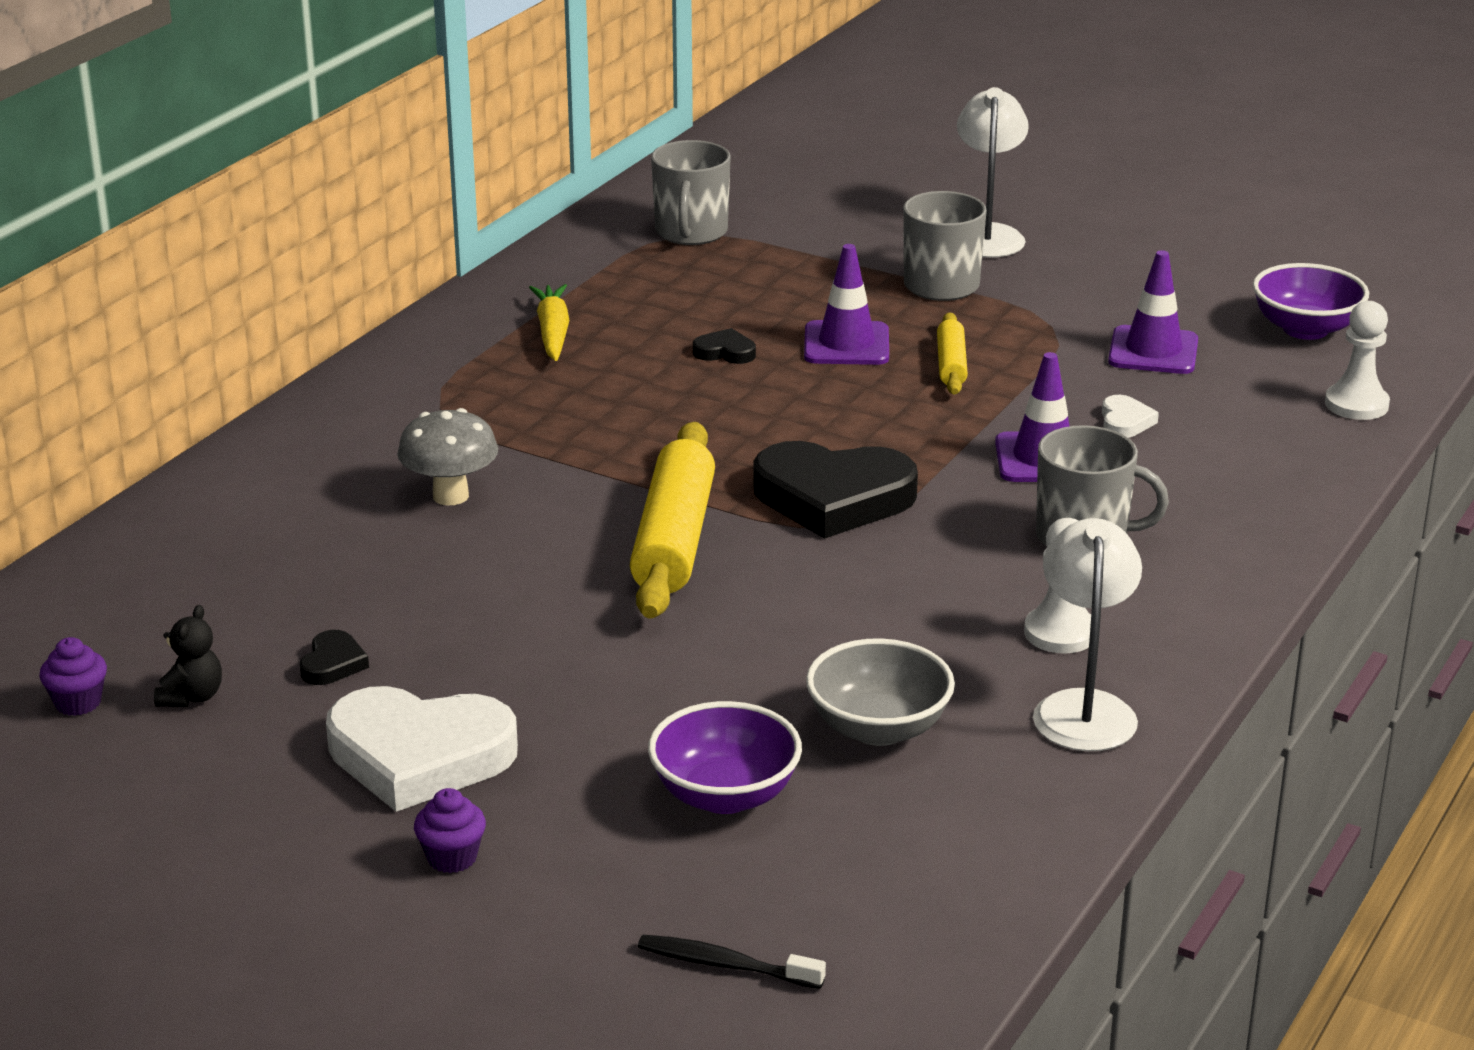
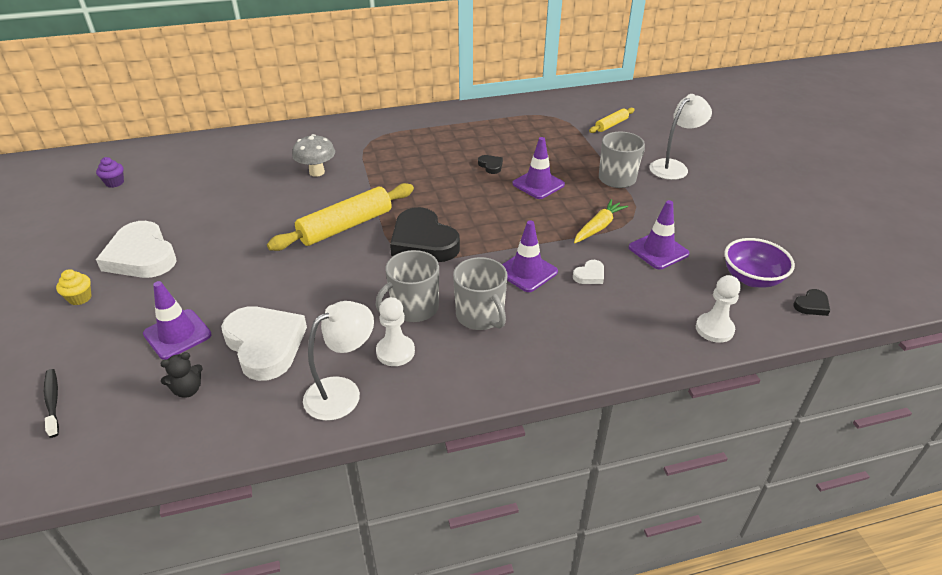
camera: 45 degrees right, 10 degrees up
(192, 697) = (137, 198): black teddy bear -> black teddy bear (188, 390)
(333, 663) = (184, 209): black heart -> black heart (811, 305)
(452, 858) = (80, 298): purple cupcake -> yellow cupcake
(553, 332) = (450, 132): yellow carrot -> yellow carrot (598, 227)
(691, 232) = (560, 117): grey mug -> grey mug (413, 308)
(725, 795) = (177, 334): purple bowl -> purple traffic cone
(878, 728) = (265, 345): grey bowl -> white heart
(951, 364) = (563, 212): yellow rolling pin -> yellow rolling pin (611, 125)

